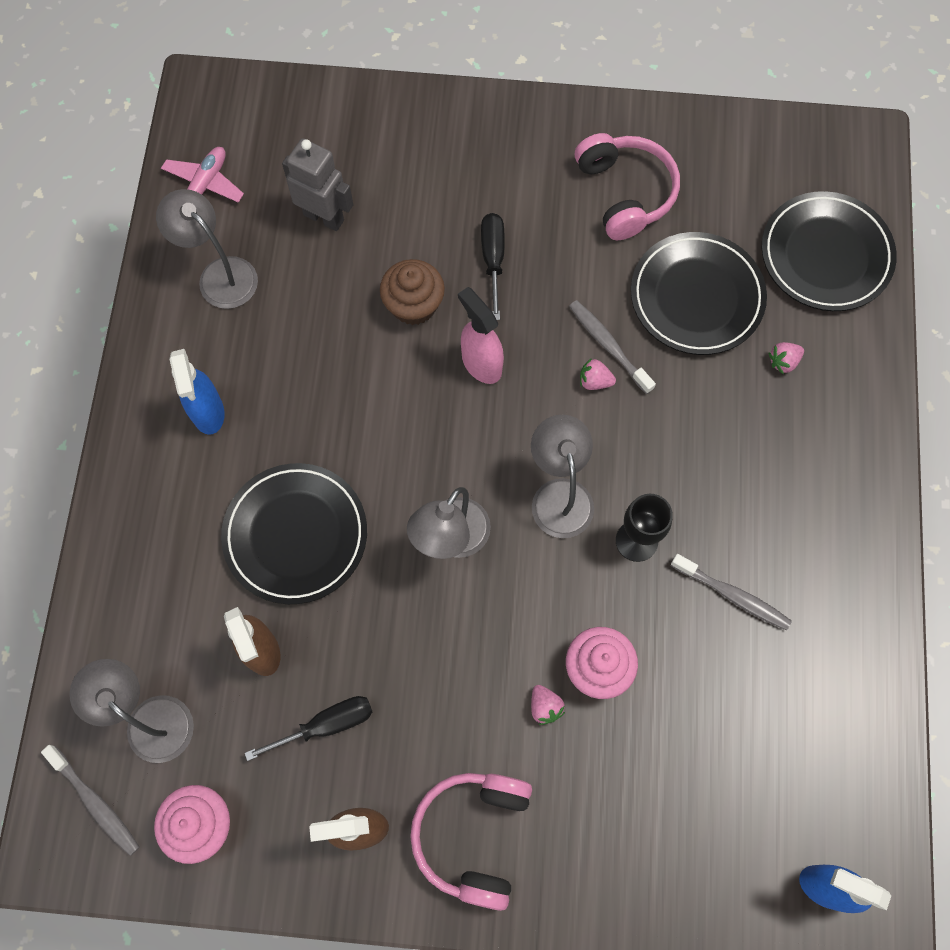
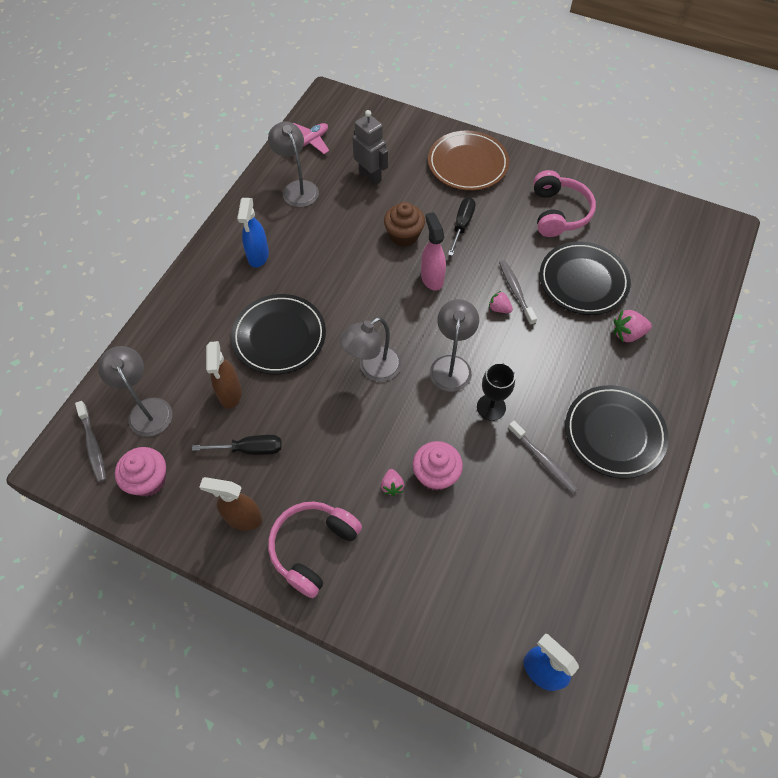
camera: 20 degrees right, 10 degrees down
(463, 149) = (467, 164): none -> brown plate
(783, 362) = (627, 334): pink strawberry -> pink strawberry, size x1.53
(825, 255) = (677, 282): black plate -> black plate (614, 433)

